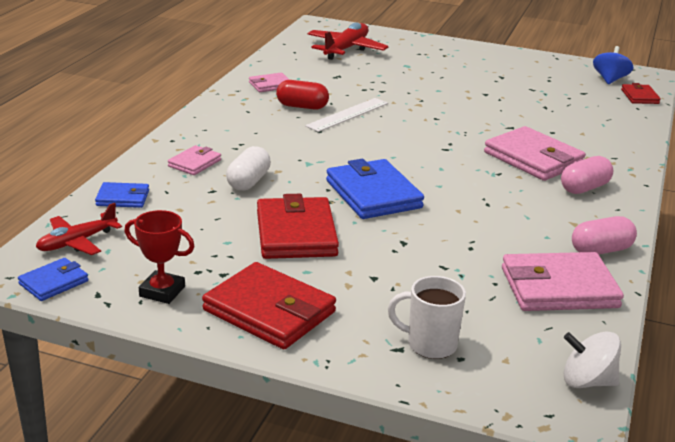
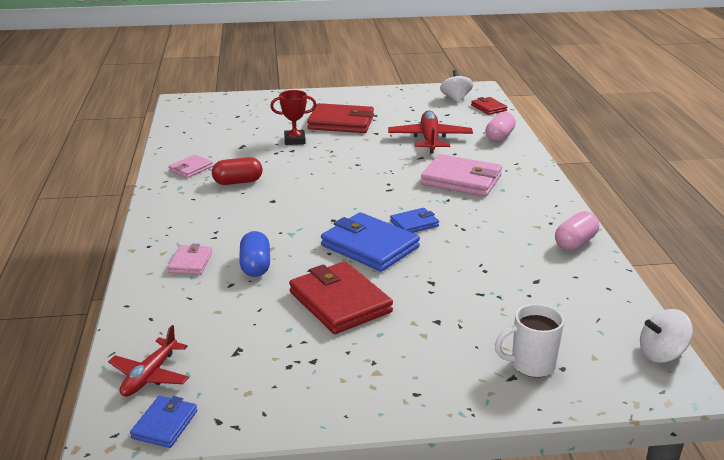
camera: 25 degrees left, 0 degrees up
(123, 198) = (154, 317): blue wallet -> blue wallet (414, 223)
(162, 291) = (275, 396): red trophy -> red trophy (294, 140)
(248, 182) = (255, 266): white capsule -> blue capsule
(269, 311) = (383, 381): red wallet -> red wallet (341, 122)
(346, 49) = (227, 119): red plane -> red plane (430, 139)
(347, 115) = (283, 179): white ruler -> none
(559, 288) = (575, 284): pink wallet -> none
(584, 188) = (518, 194): pink capsule -> pink capsule (499, 137)
(610, 80) = (456, 99): blue spinning top -> white spinning top

